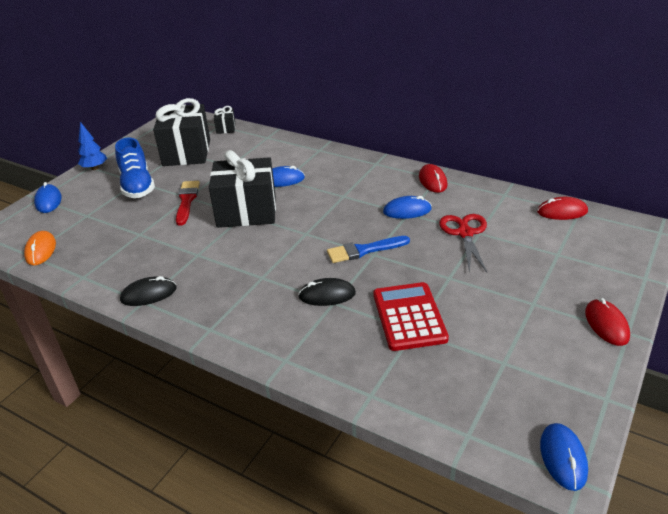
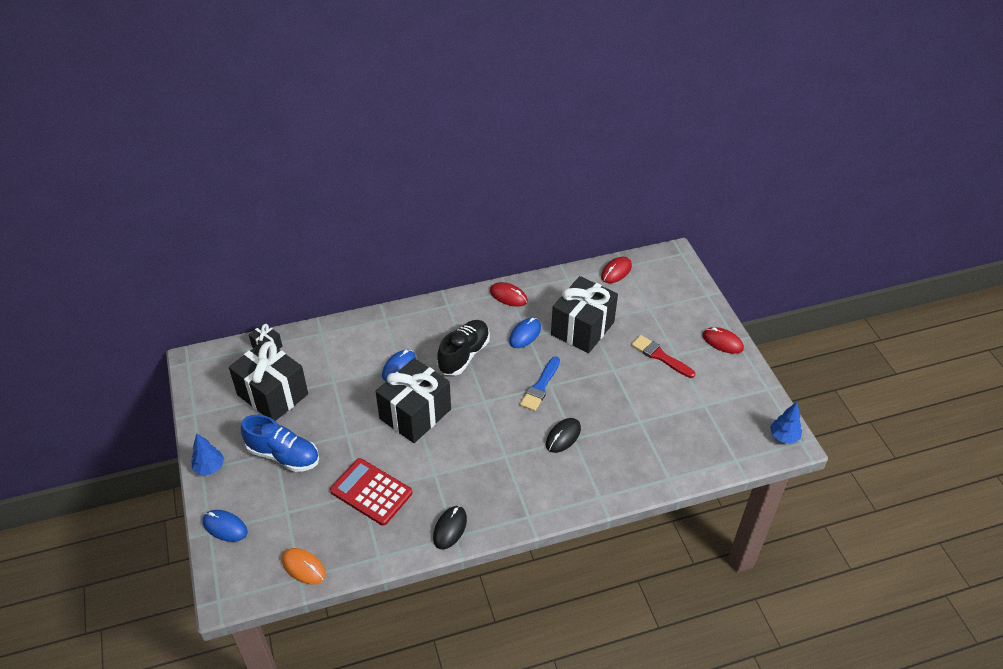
camera: 50 degrees left, 10 degrees up
(186, 201) = (352, 438): red brush -> red brush (660, 356)
(338, 197) = (464, 355): none -> black shoe
(409, 317) = (626, 414): red calculator -> red calculator (371, 492)
(465, 233) = (582, 328): red scissors -> black gift
(563, 458) = (783, 437): blue mouse -> blue tree

